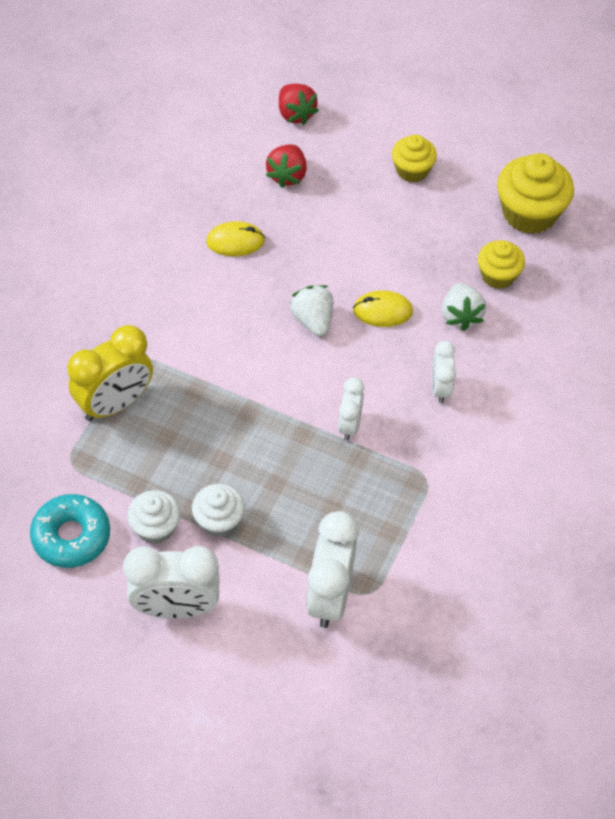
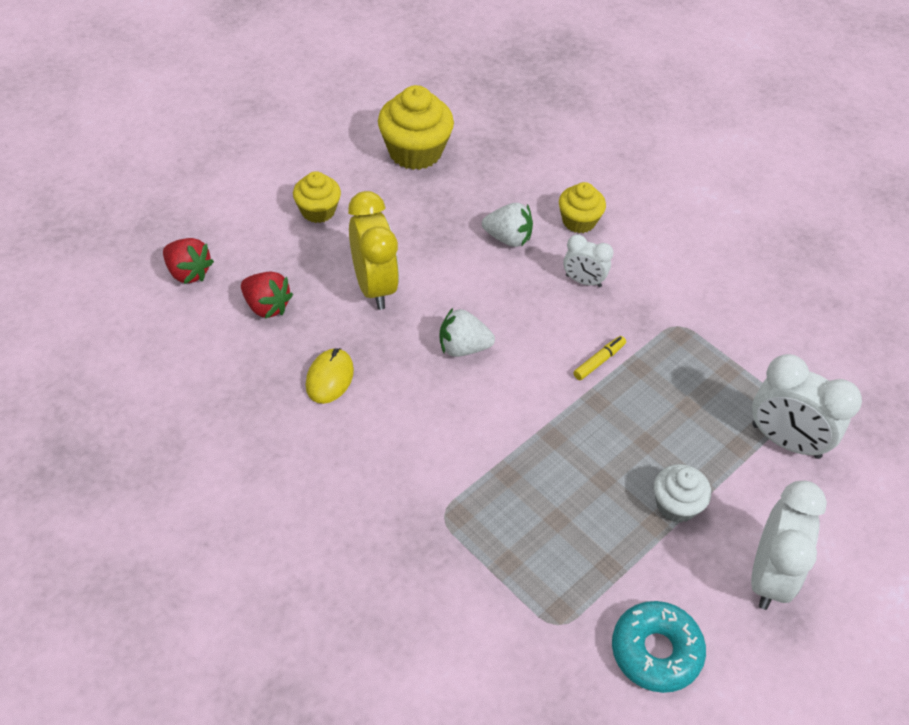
camera: 70 degrees left, 5 degrees down
(115, 403) = (495, 556): yellow clock -> yellow clock (374, 286)
(155, 527) = (667, 565): white cupcake -> none
(295, 114) = (188, 272): red strawberry -> red strawberry turned 45 degrees clockwise
(349, 425) = (599, 361): white clock -> yellow marker
(382, 311) = (476, 291): yellow mouse -> none
(498, 275) = (474, 197): yellow cupcake -> yellow cupcake (579, 221)

